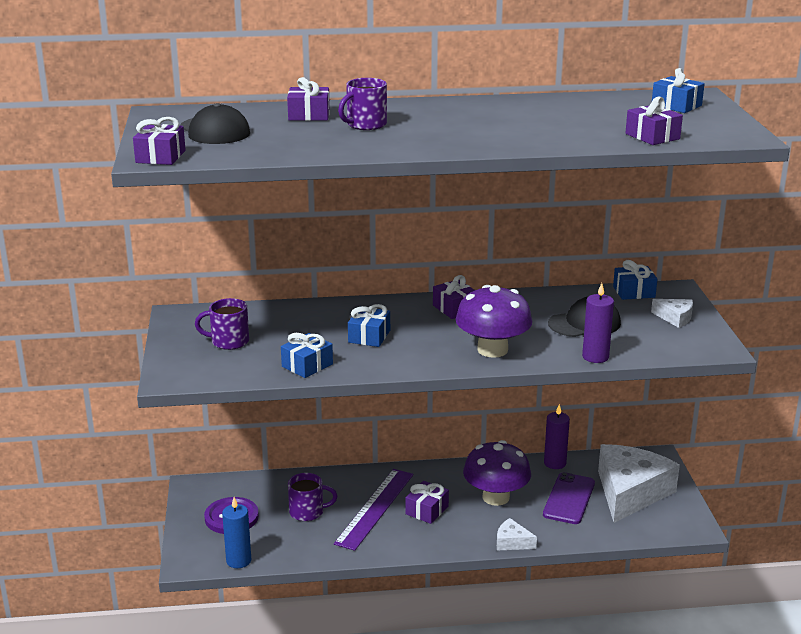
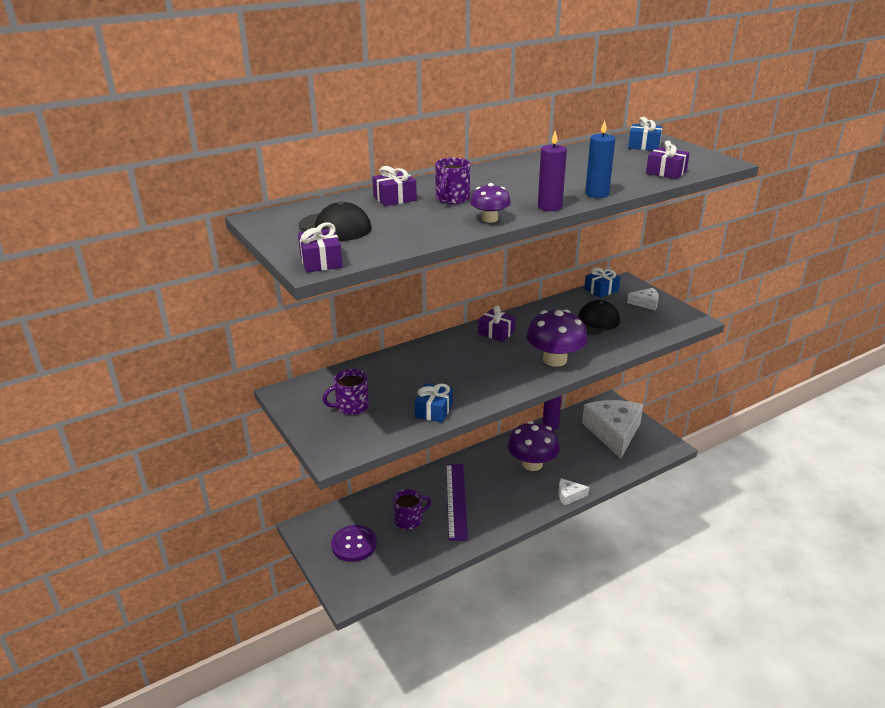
camera: 25 degrees left, 5 degrees up
(238, 560) = (387, 580): blue candle -> blue candle (597, 194)
(369, 336) = (457, 372): blue gift -> none
(374, 149) = (489, 219): none -> purple mushroom
(427, 510) = (494, 490): purple gift -> none
(569, 499) = (580, 450): purple phone -> none
(595, 357) = (627, 347): purple candle -> purple candle (549, 207)

